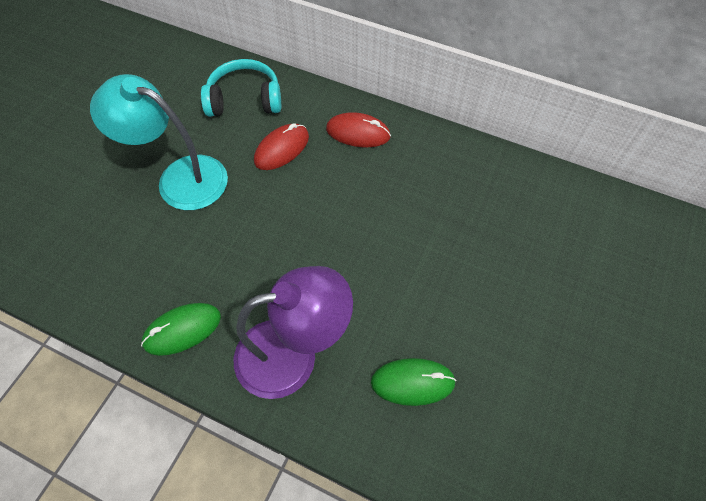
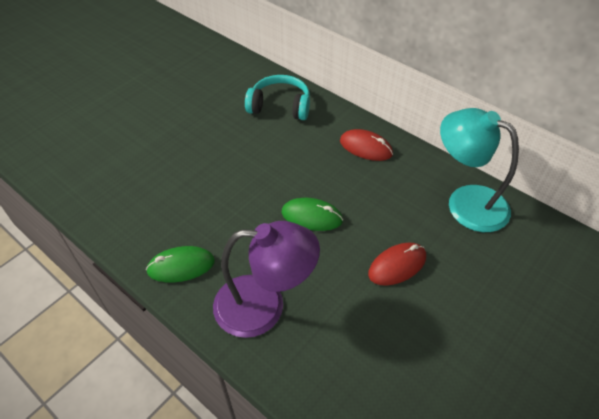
camera: 15 degrees right, 10 degrees down
(180, 178) = (212, 153): turquoise lamp -> turquoise lamp (466, 202)
(282, 149) = (299, 148): red mouse -> red mouse (397, 265)
(412, 382) = (360, 354): green mouse -> green mouse (311, 216)

